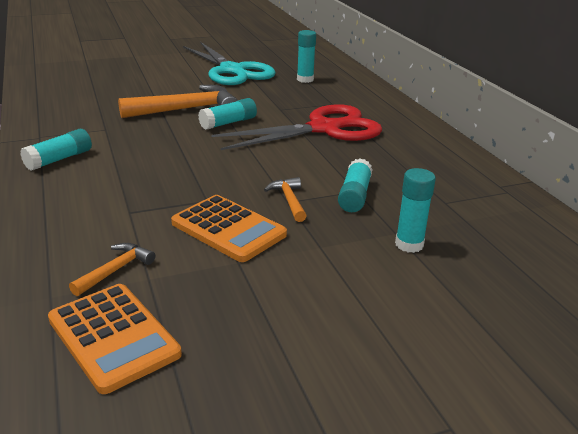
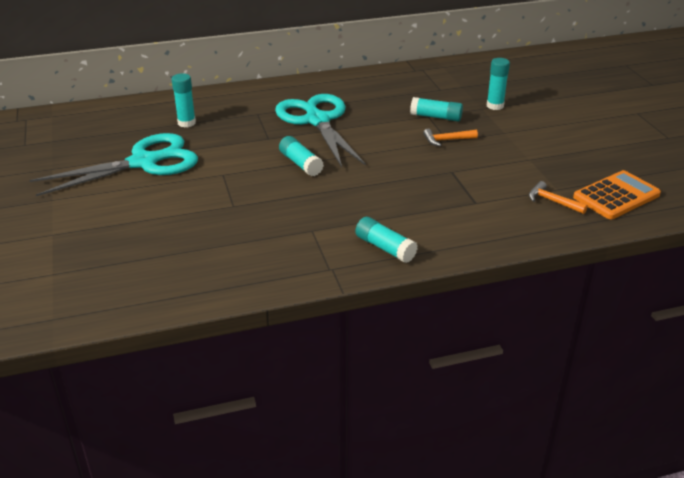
camera: 85 degrees left, 5 degrees up
(187, 109) = (262, 186): orange hammer -> none
(228, 229) = (491, 162): orange calculator -> none
(324, 129) = (317, 121): red scissors -> turquoise scissors

